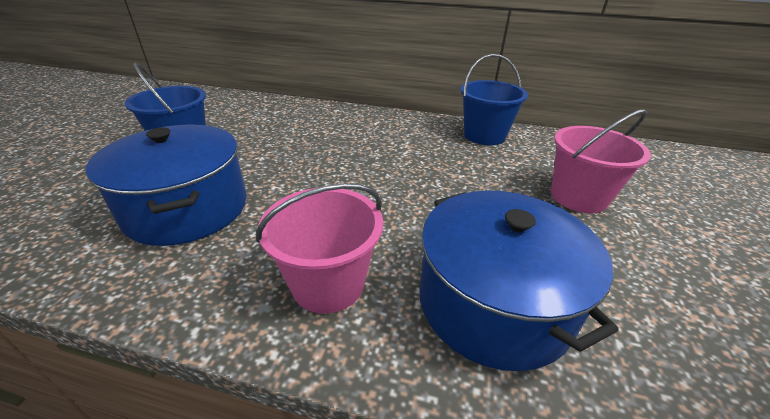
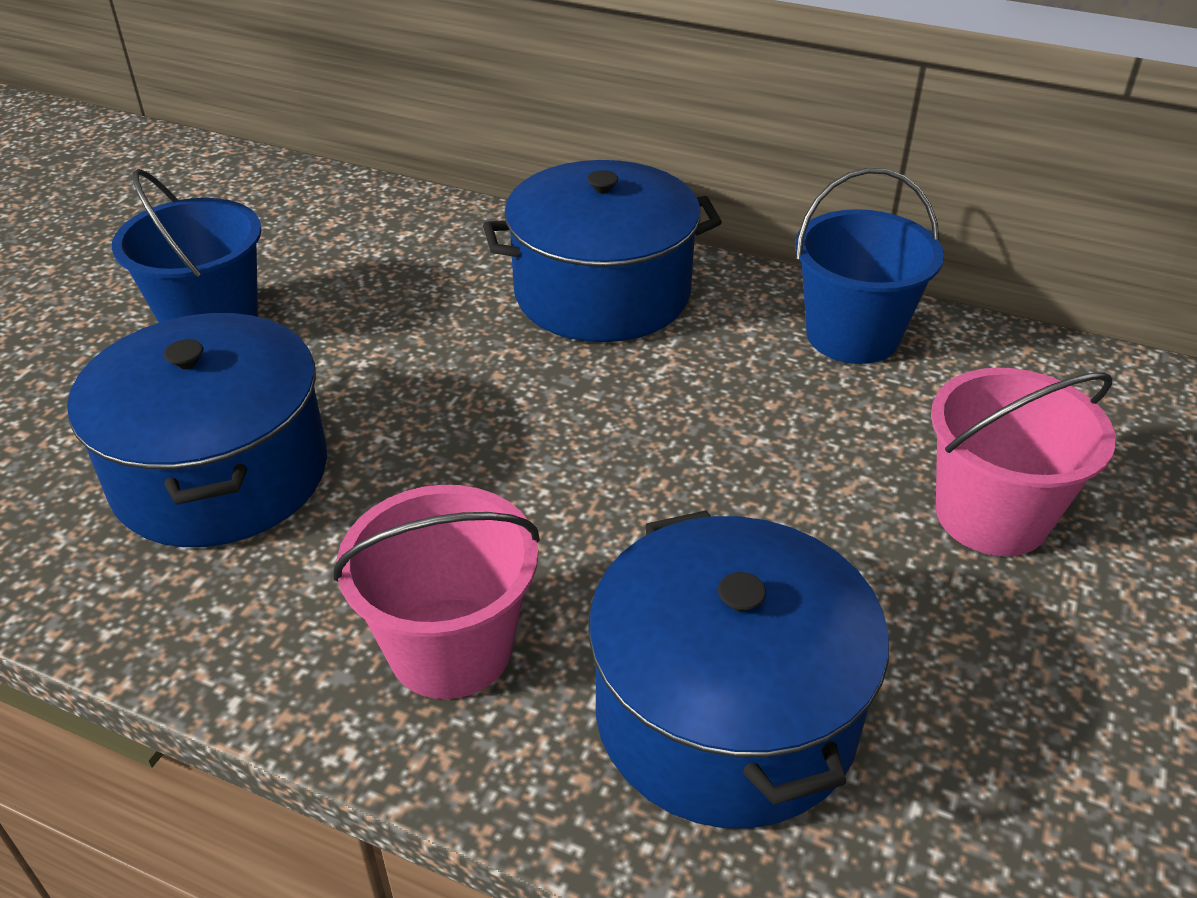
camera: 10 degrees right, 5 degrees up
(370, 127) = (602, 292): none -> blue pot

